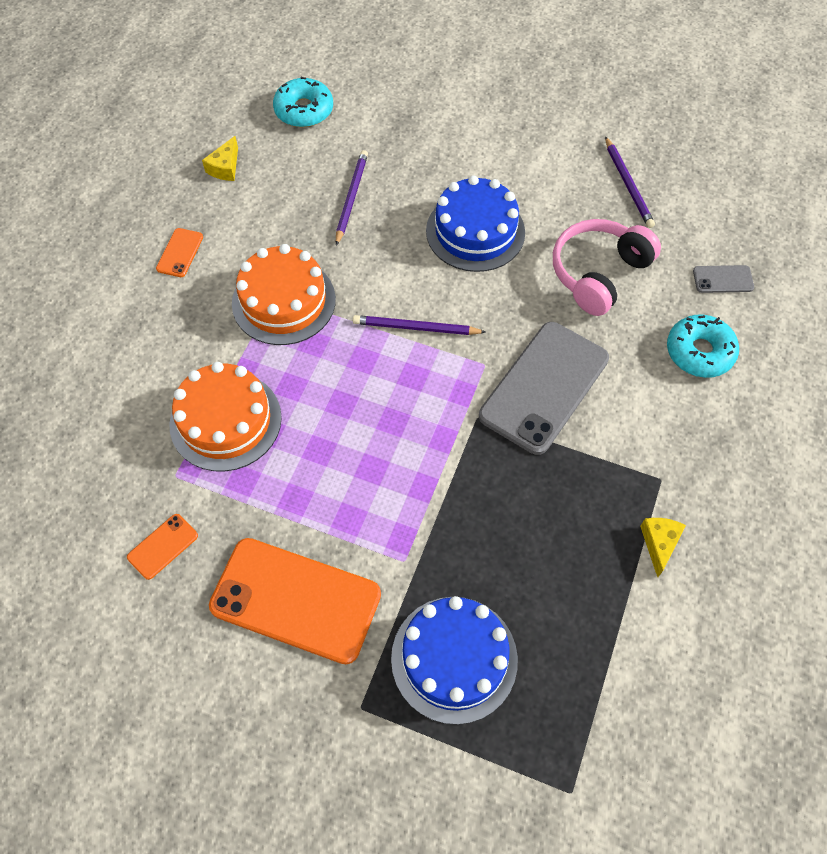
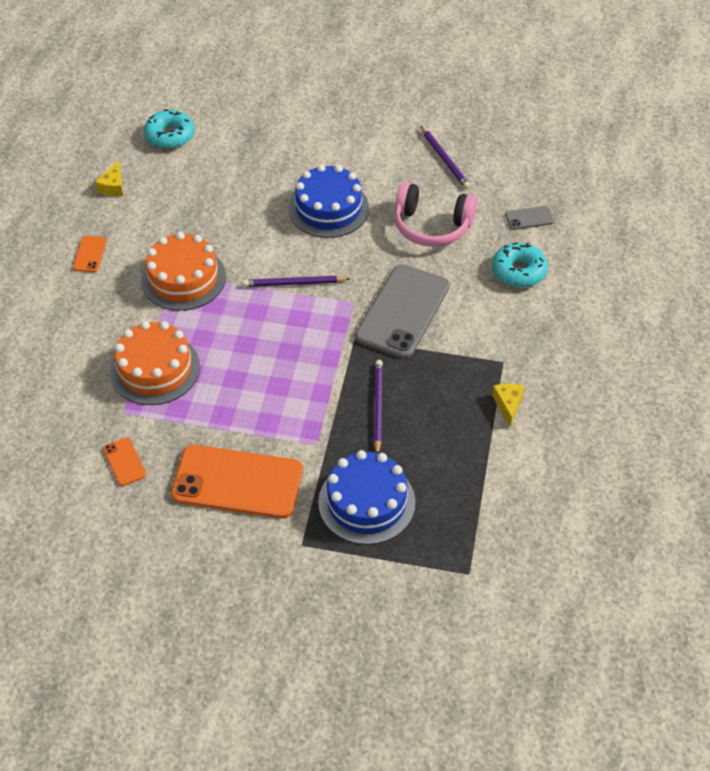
camera: 10 degrees left, 10 degrees down
(163, 546) = (124, 462): orange phone -> orange phone turned 60 degrees counterclockwise
(351, 198) = (223, 196): purple pencil -> purple pencil (377, 407)
(598, 273) = (431, 226): pink headphones -> pink headphones turned 105 degrees counterclockwise

